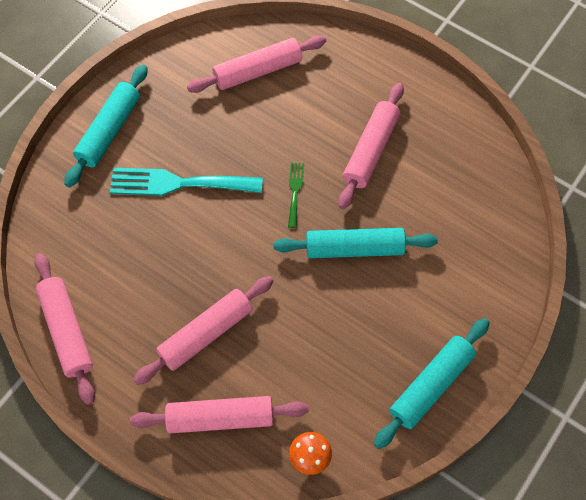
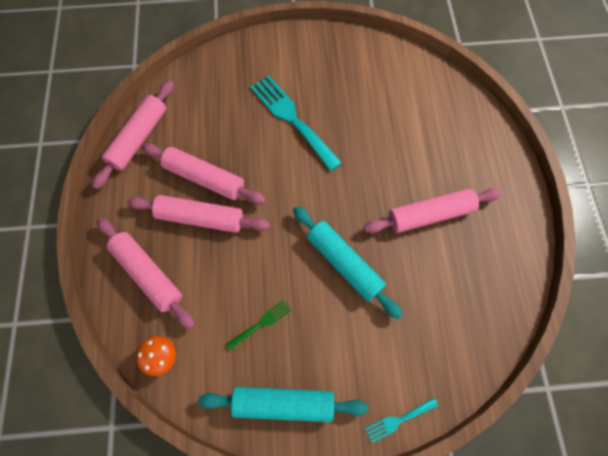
camera: 50 degrees right, 5 degrees up
(109, 131) = (292, 54): turquoise rolling pin -> none
(257, 71) = (417, 99): pink rolling pin -> pink rolling pin (204, 178)
(295, 191) = (351, 191): green fork -> green fork (261, 323)
(512, 309) = (398, 420): none -> turquoise fork

